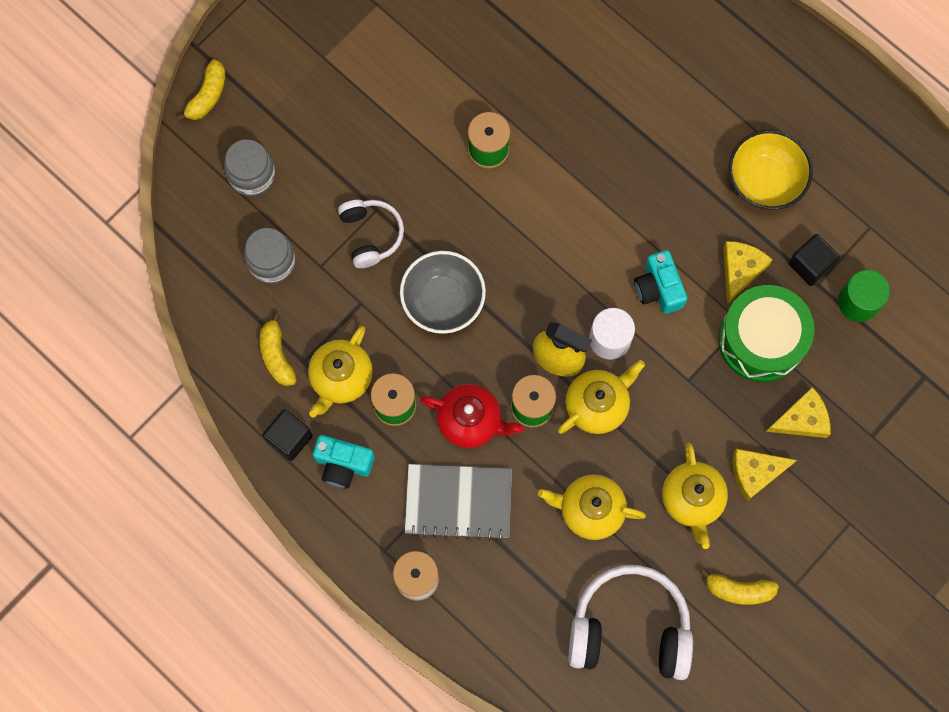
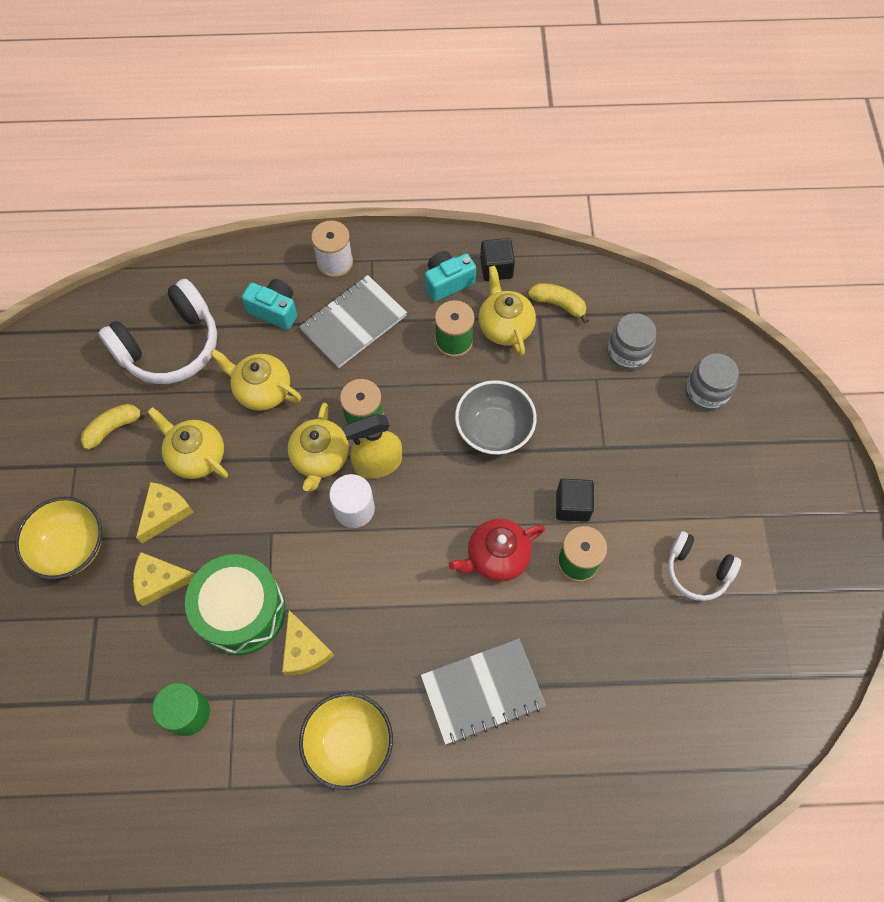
camera: 135 degrees right, 10 degrees down
(207, 96) = (798, 415): yellow banana -> none
(371, 235) = (588, 427): white headphones -> white headphones (697, 571)
(470, 421) = (395, 374): red teapot -> red teapot (496, 557)
(590, 510) = (262, 390): yellow teapot -> yellow teapot turned 120 degrees counterclockwise
(644, 130) = (482, 692): none -> grey notebook
(658, 288) = (353, 577): turquoise camera -> turquoise camera (275, 310)
(802, 419) = (160, 580): yellow cheese -> yellow cheese turned 60 degrees clockwise
(810, 265) = (252, 707): black cube -> black cube (572, 506)
(850, 511) = (71, 547): none -> yellow bowl

